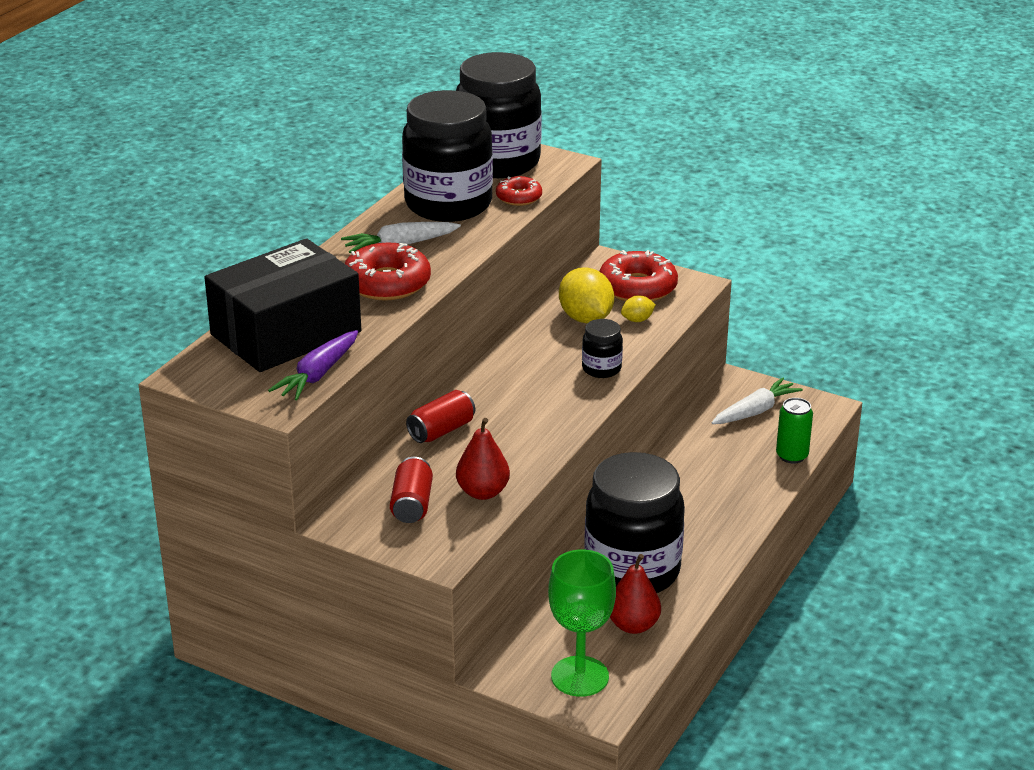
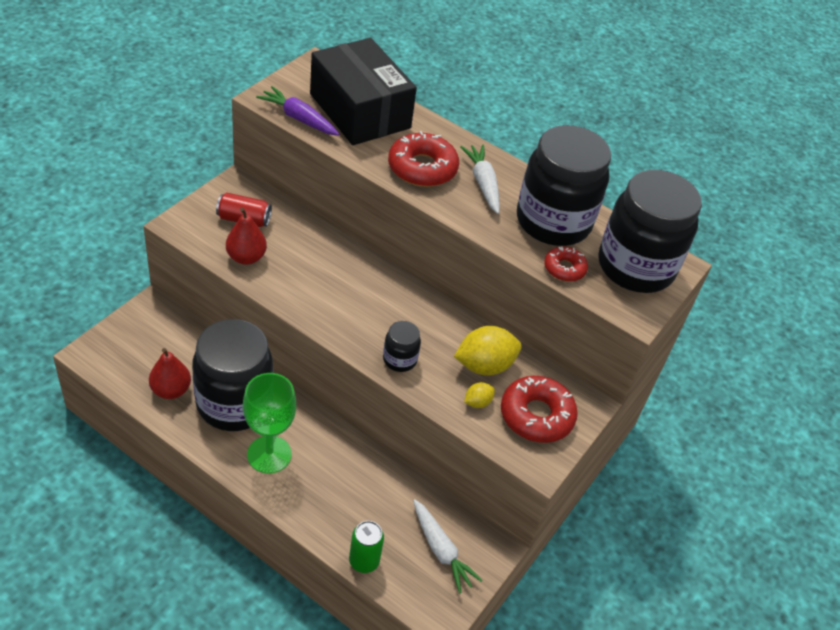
camera: 90 degrees right, 15 degrees up
(441, 430) = (332, 248): red can -> none
(580, 676) = (128, 348): green goblet -> green goblet (269, 454)
(637, 320) = (477, 402): yellow lemon -> yellow lemon turned 75 degrees clockwise

